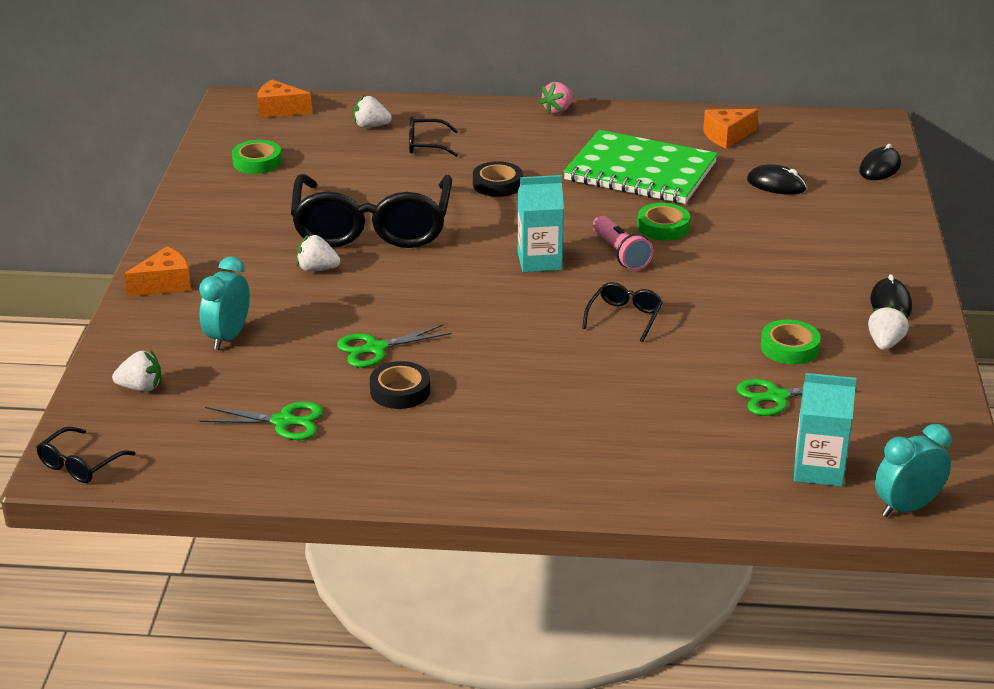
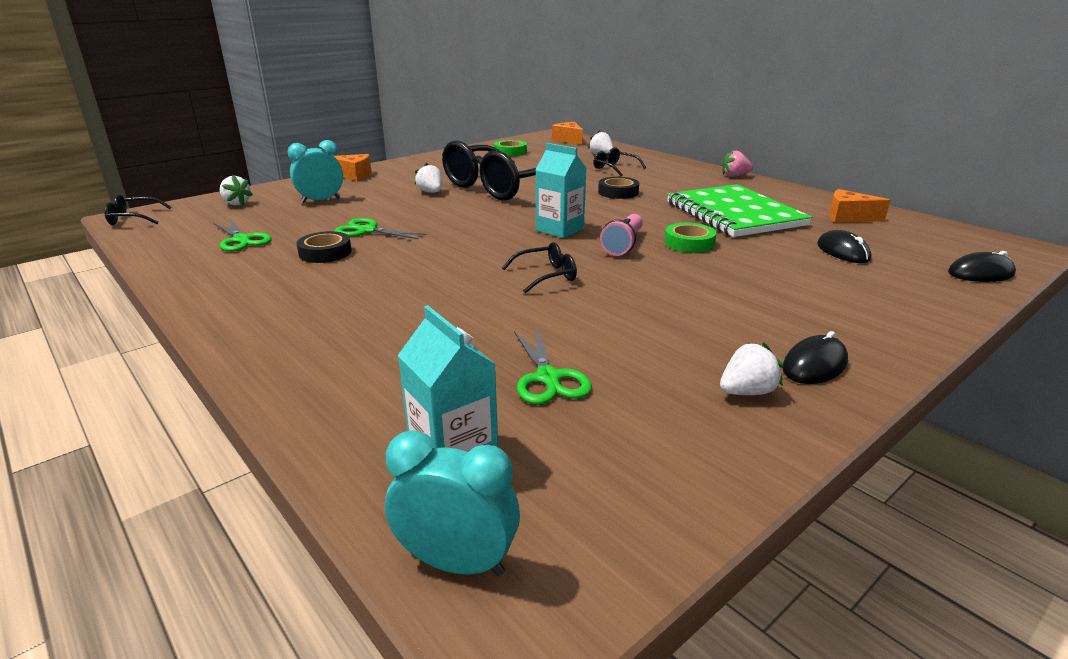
camera: 45 degrees right, 5 degrees down
(777, 397) = (548, 378): green scissors -> green scissors turned 135 degrees counterclockwise
(789, 348) = (637, 350): green tape -> none

